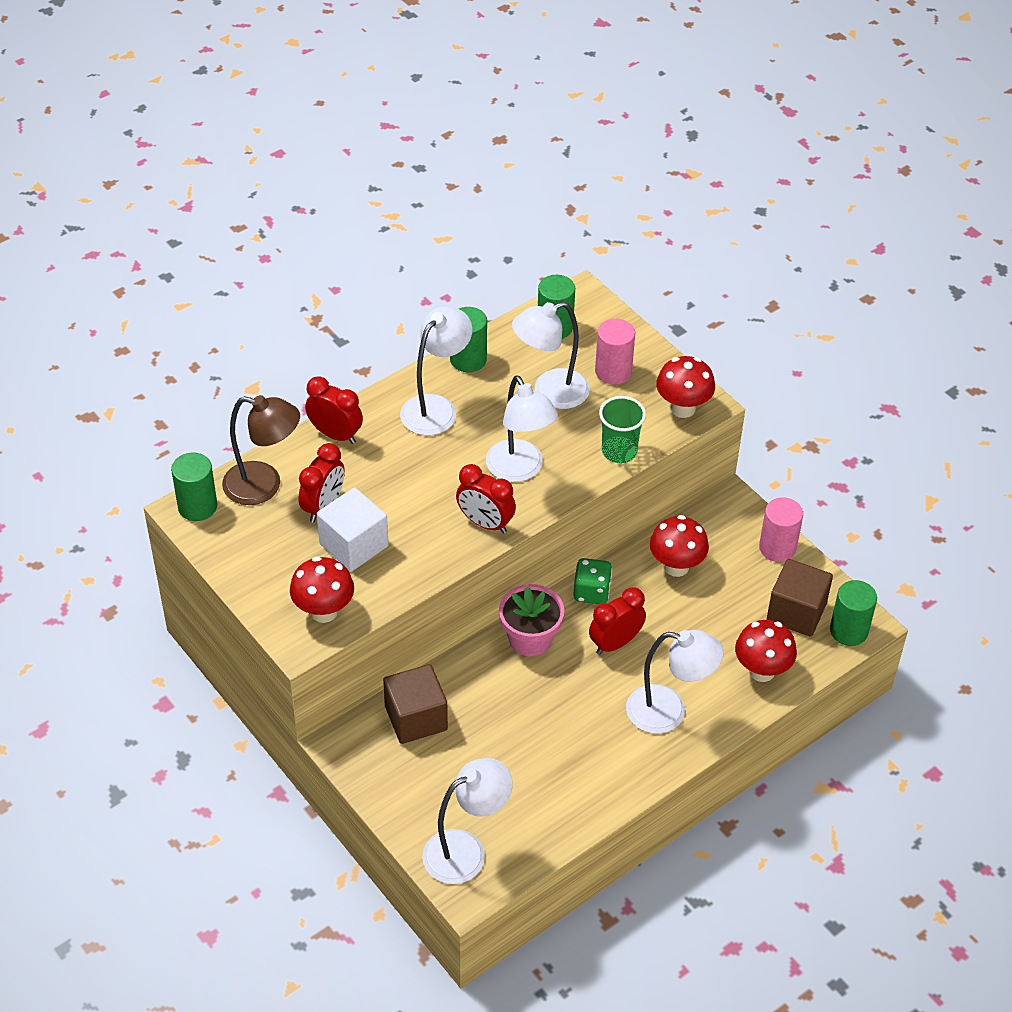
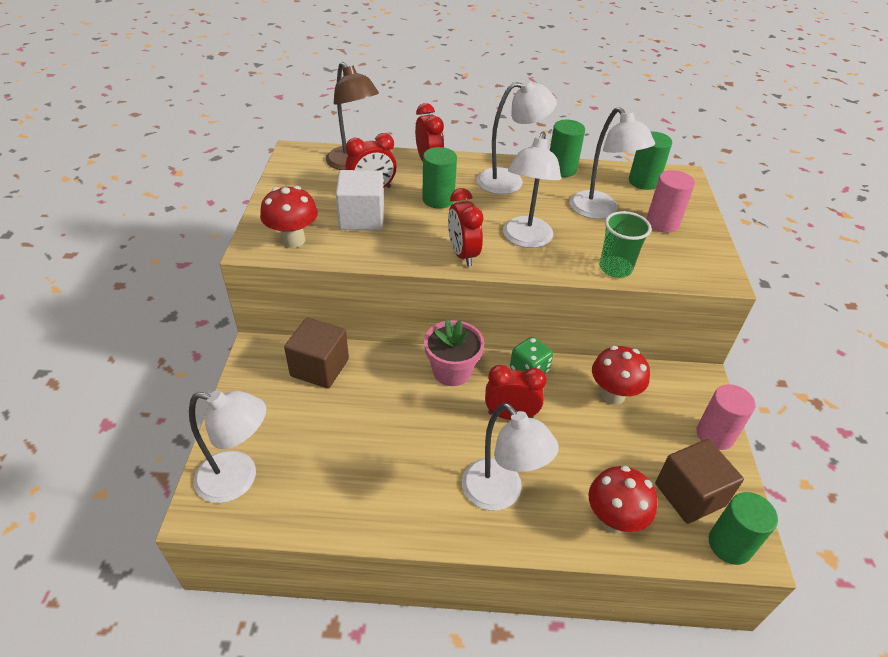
camera: 40 degrees right, 5 degrees down
(197, 506) = (304, 153): green cylinder -> green cylinder (438, 199)
(550, 393) = (599, 211): white lamp -> white lamp turned 135 degrees counterclockwise
(683, 408) = (698, 270): red mushroom -> none

